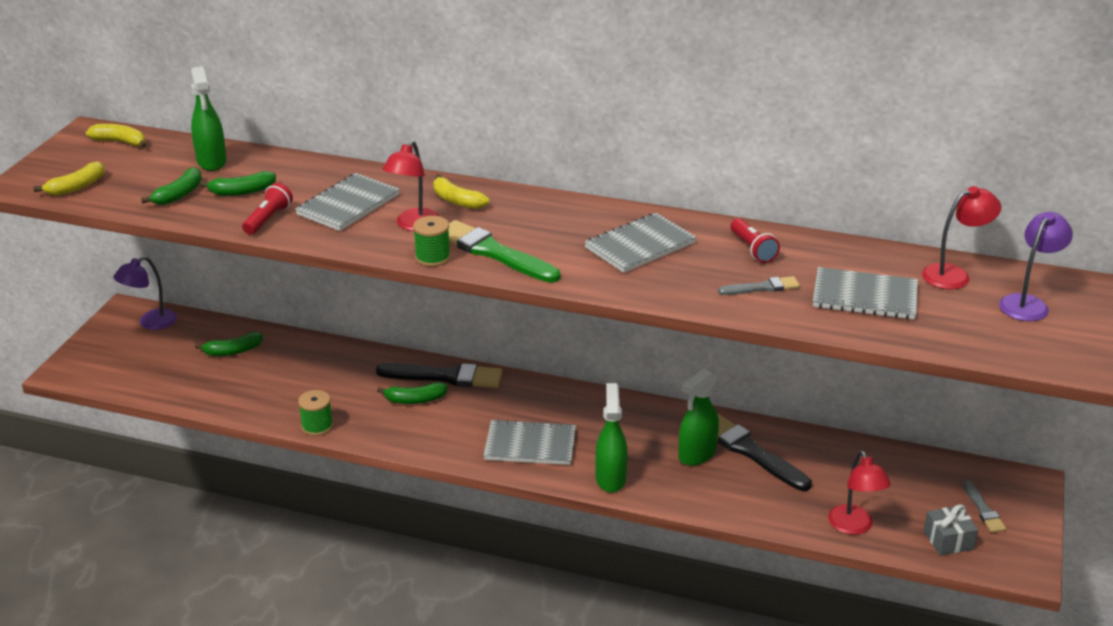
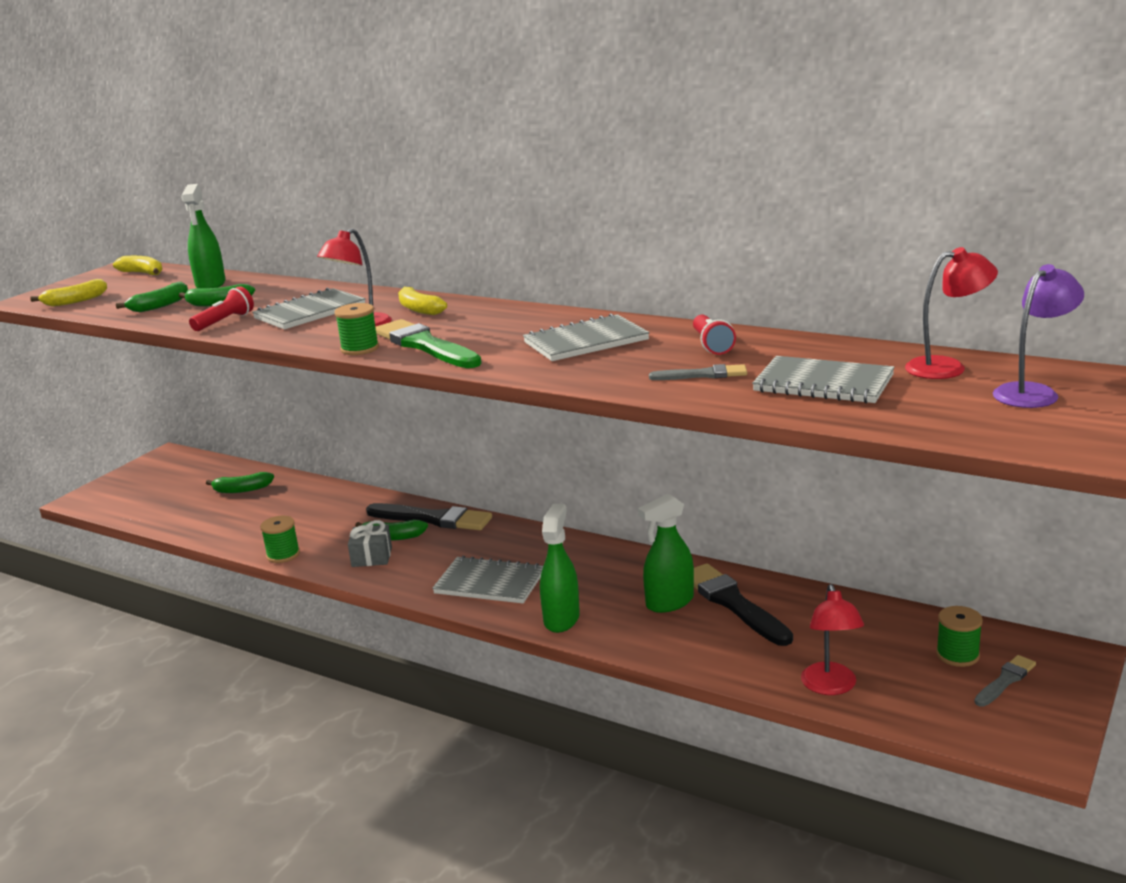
camera: 15 degrees right, 10 degrees down
(151, 323) = (182, 465): purple lamp -> none
(942, 489) = (957, 655): none -> green spool
(948, 540) = (948, 710): grey gift -> grey gift (372, 557)
(983, 510) = (1005, 680): grey brush -> grey brush turned 135 degrees counterclockwise

